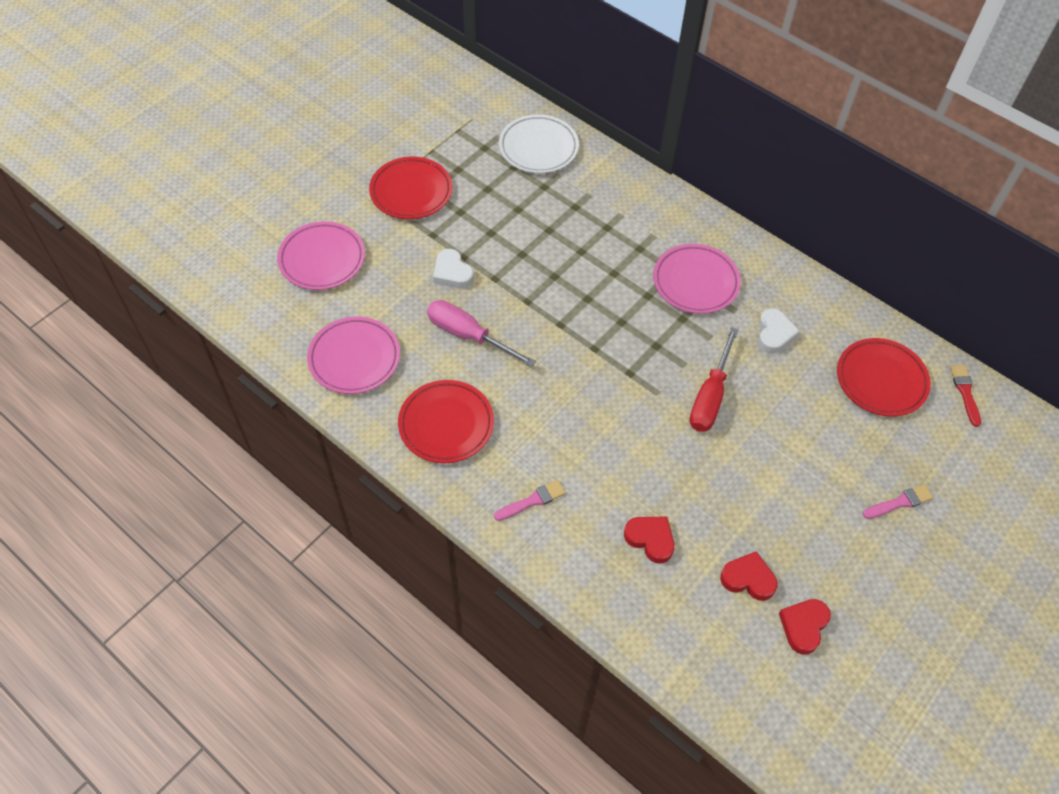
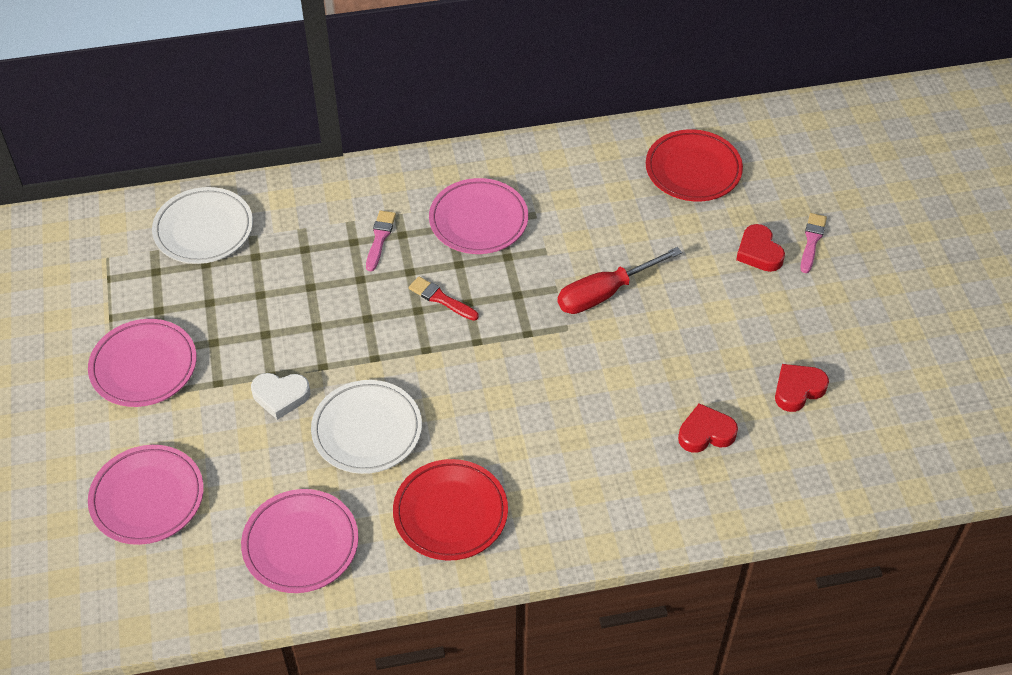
camera: 50 degrees left, 5 degrees down
(411, 192) = (144, 367): red plate -> pink plate
(468, 335) = (367, 430): pink screwdriver -> white plate
(532, 501) = (593, 496): pink brush -> pink brush (380, 238)
(710, 397) = (605, 293): red screwdriver -> red screwdriver turned 90 degrees clockwise
(774, 334) = (584, 205): white heart -> none
(803, 626) = (868, 382): red heart -> red heart (759, 252)
(965, 392) = (751, 127): red brush -> red brush (441, 299)

